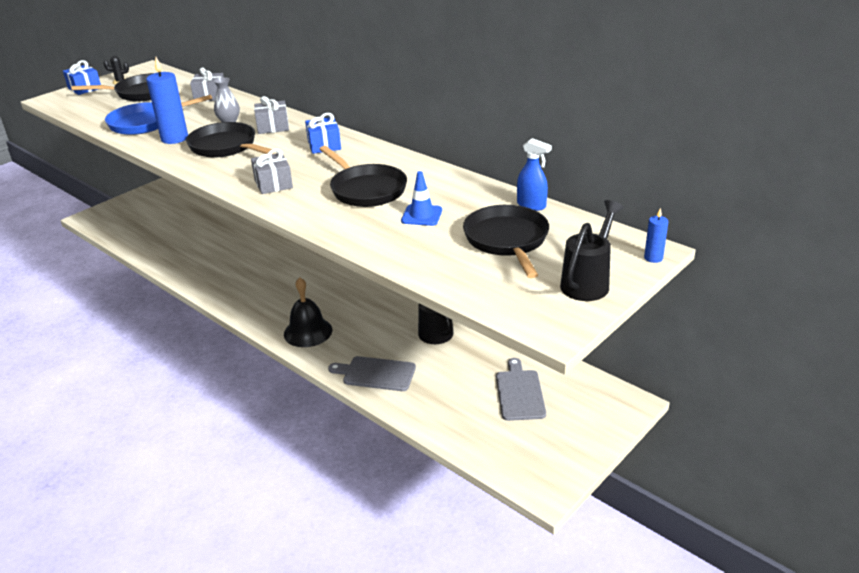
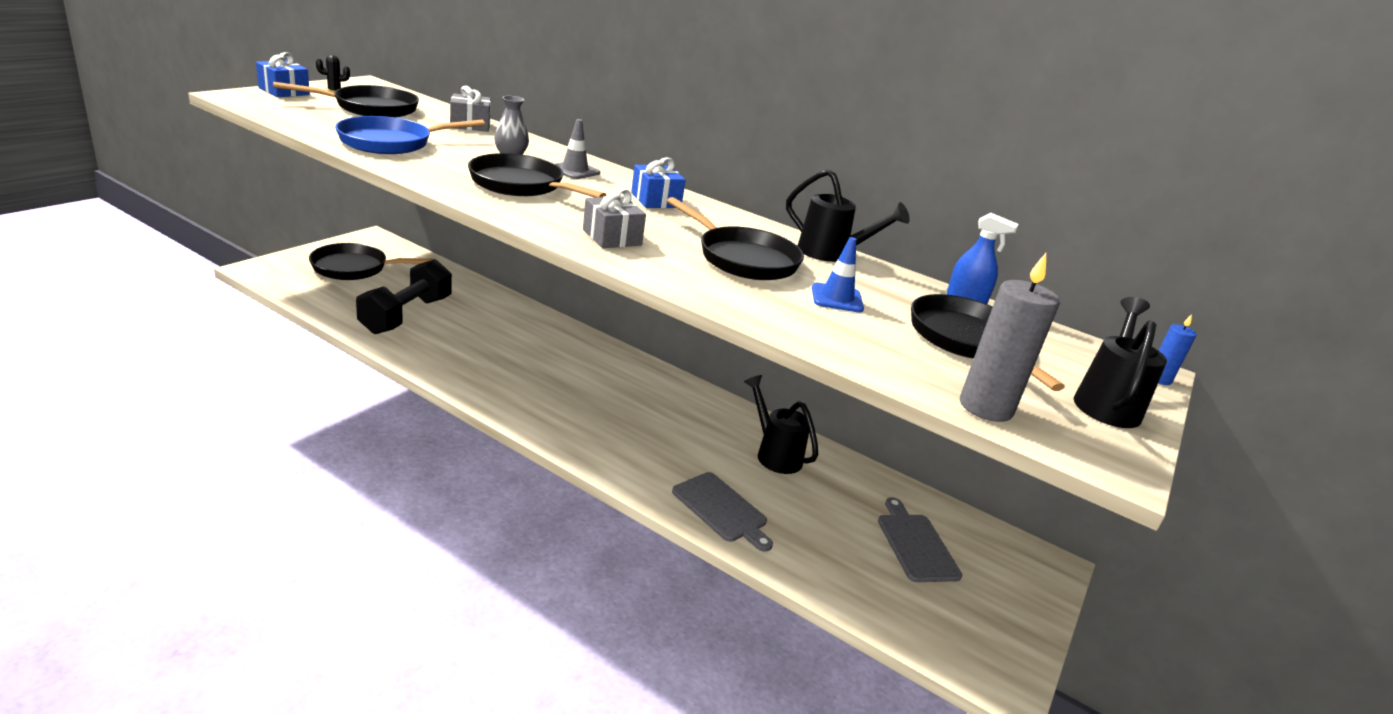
camera: 15 degrees left, 5 degrees down
(156, 208) = (355, 268): none -> black pan
(174, 138) = (442, 166): blue candle -> none
(185, 242) = (406, 315): none -> black dumbbell
(273, 127) = (574, 170): grey gift -> grey traffic cone
(308, 332) = (611, 446): black bell -> none
(376, 374) = (722, 509): grey cutting board -> grey cutting board turned 135 degrees counterclockwise
(442, 176) = (831, 254): none -> black watering can
(482, 293) = (985, 407): none -> grey candle

